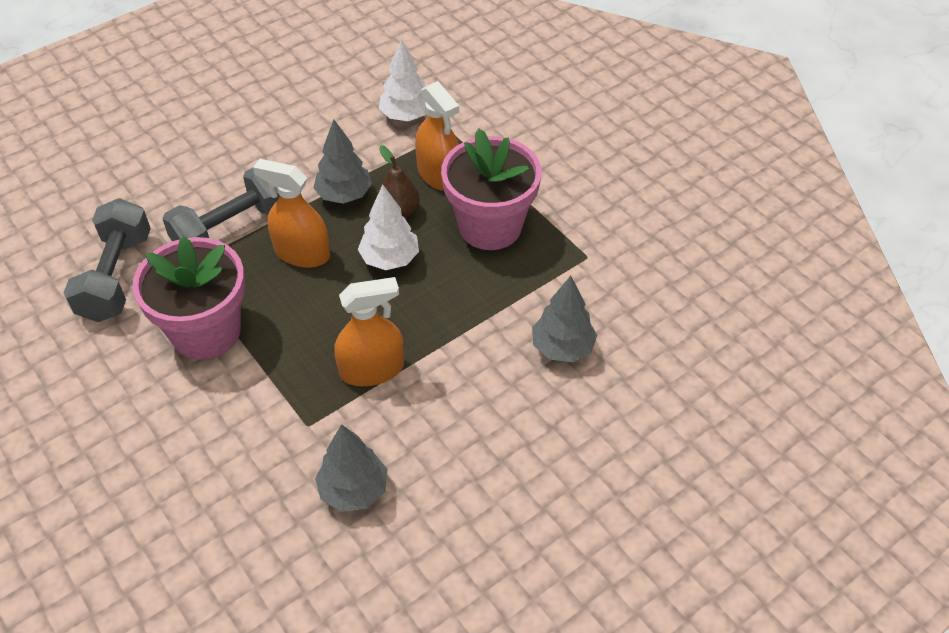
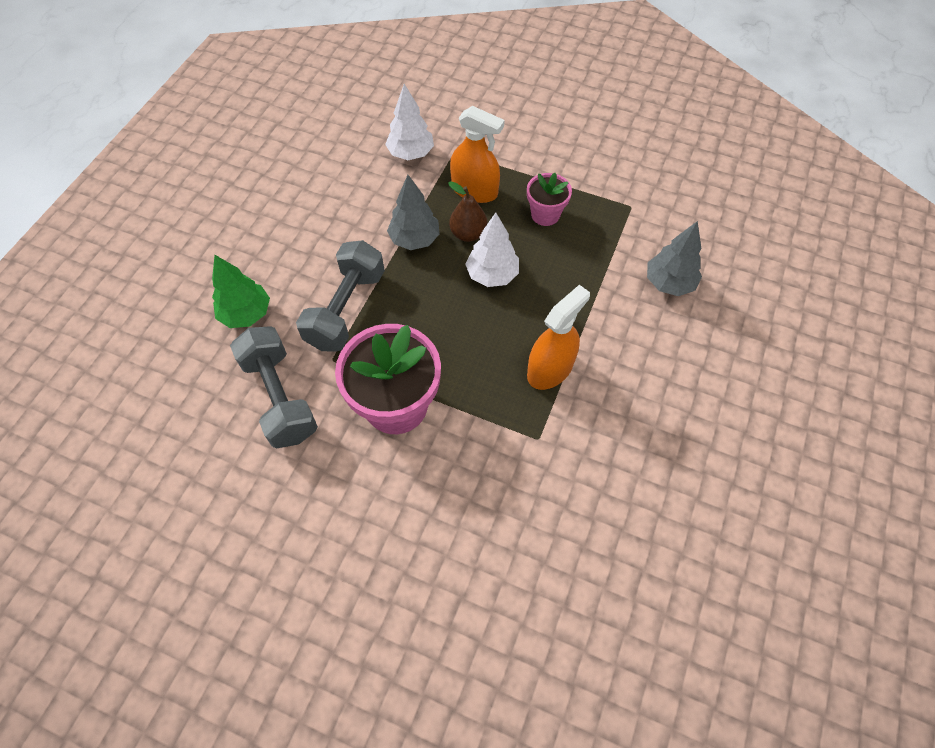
camera: 30 degrees left, 10 degrees up
(146, 194) = (246, 314): none -> green tree
(302, 253) = (420, 302): orange spray bottle -> none
(353, 490) = (613, 470): grey tree -> none
(490, 226) = (545, 214): pink flower pot -> pink flower pot, size x0.53

